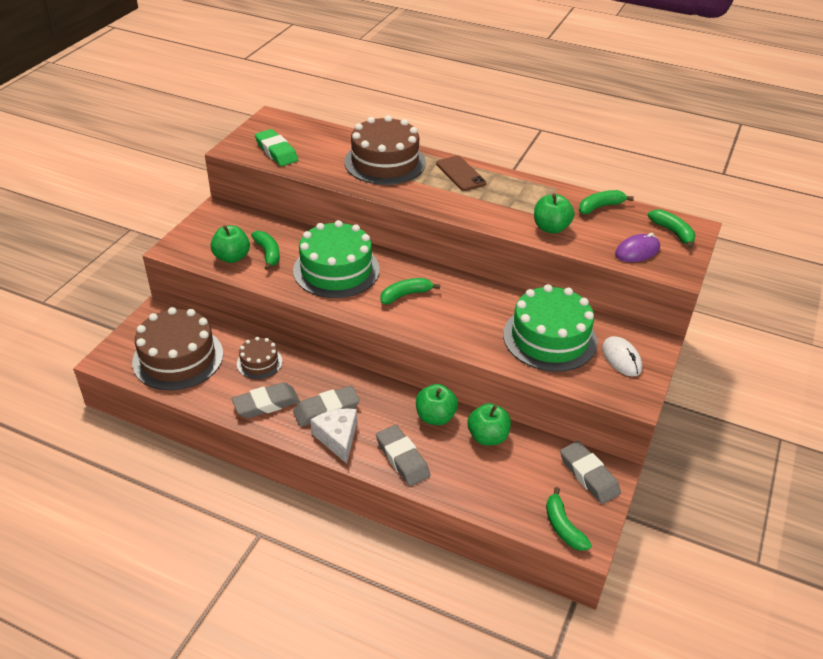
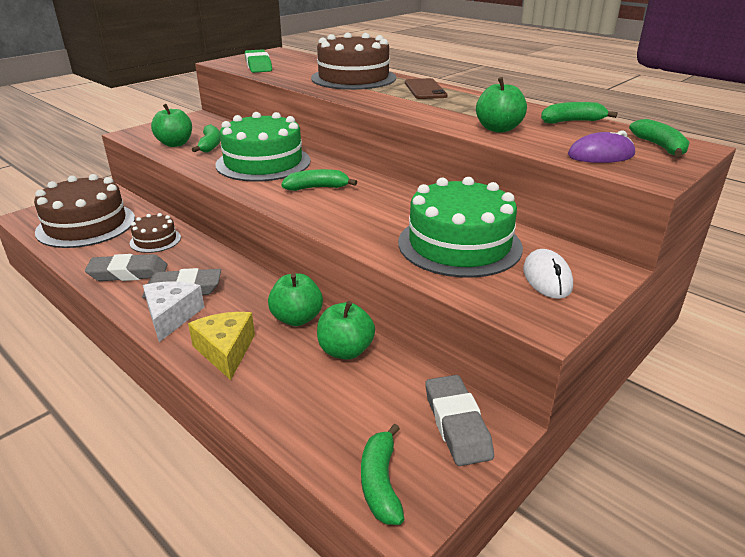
camera: 20 degrees right, 10 degrees down
(402, 458) = (226, 351): grey eraser -> yellow cheese

